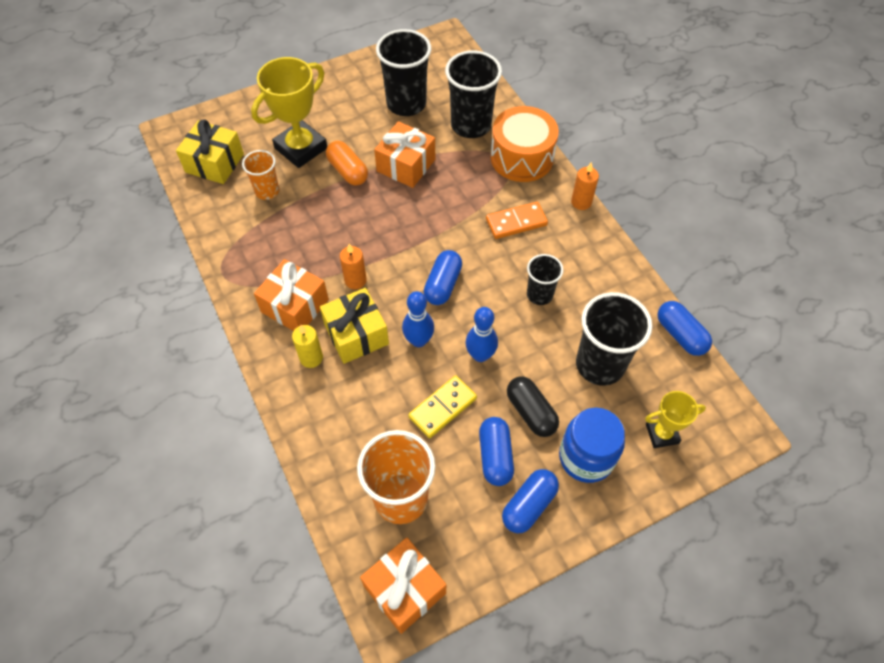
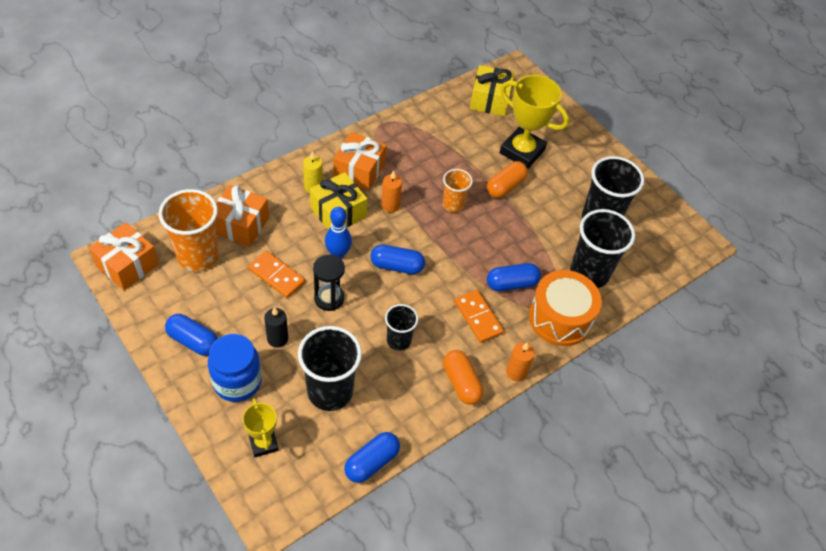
camera: 75 degrees right, 5 degrees down
(267, 191) = (469, 137): orange cup -> orange cup (453, 204)
(406, 165) = (523, 227): orange gift -> orange gift (241, 225)
(442, 407) = (276, 276): yellow domino -> orange domino
(480, 355) = (329, 298): blue bowling pin -> black hourglass
(495, 456) = (235, 315): blue capsule -> blue capsule (511, 283)
(531, 412) = (277, 339): black capsule -> black candle
(592, 248) = (461, 383): none -> orange capsule

